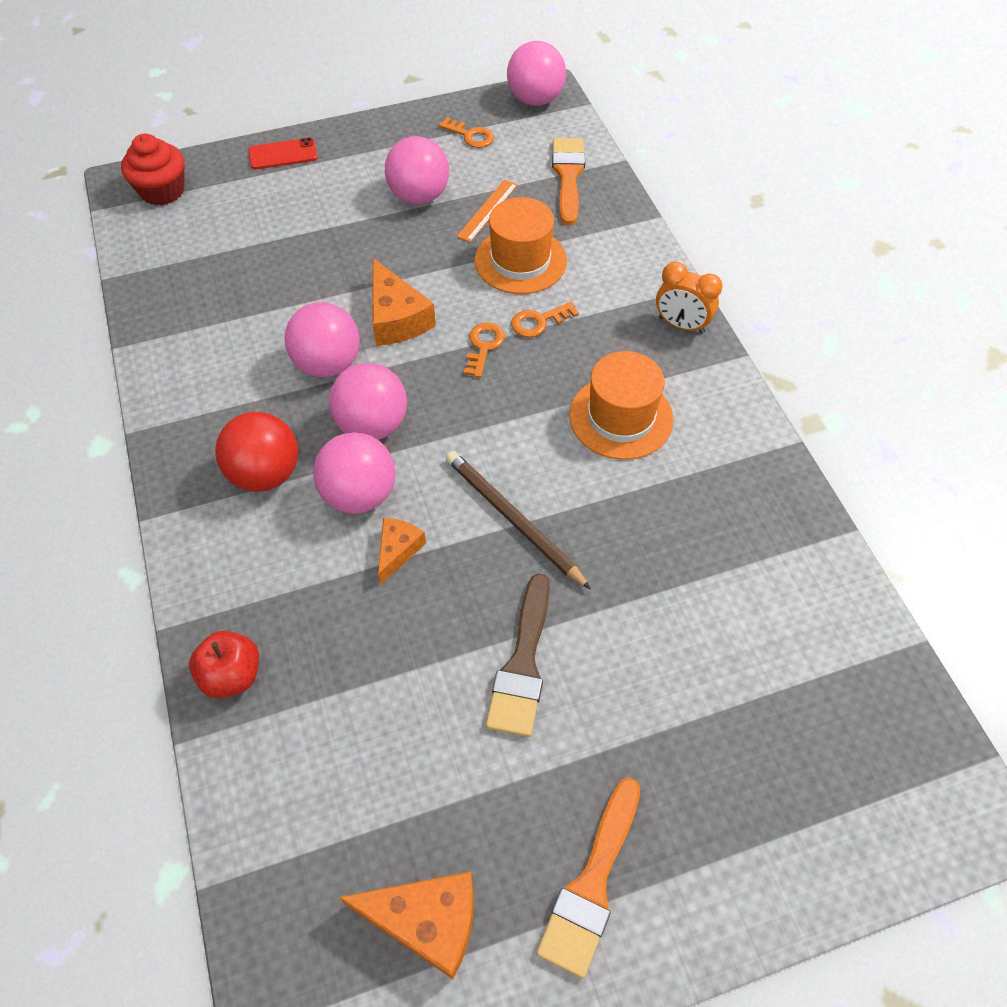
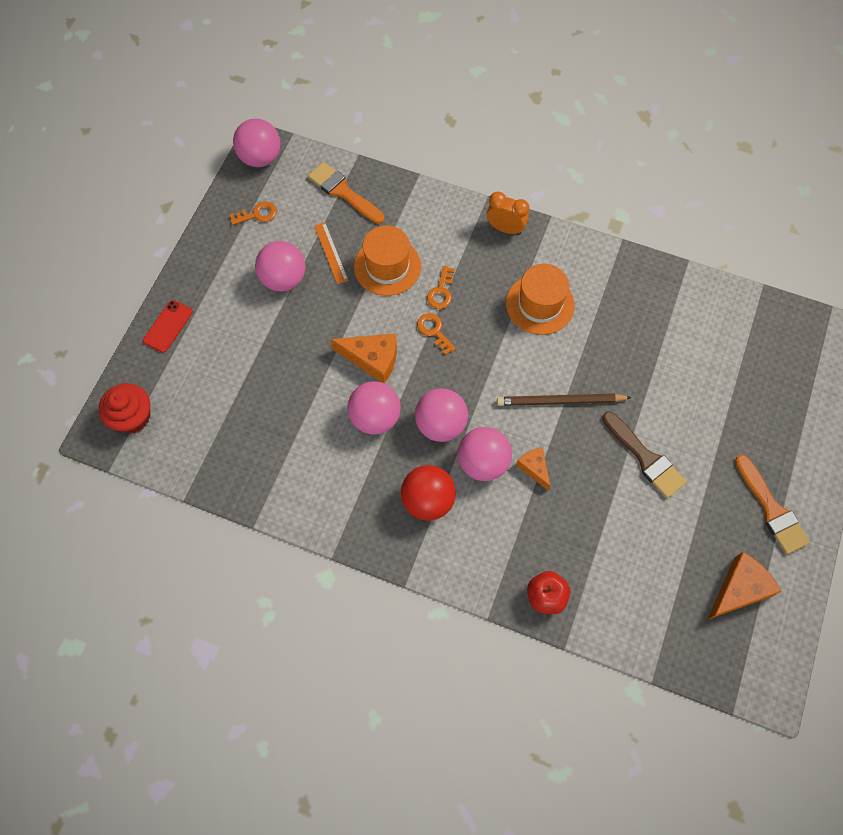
camera: 50 degrees left, 10 degrees up
(681, 325) = (505, 228): orange clock -> orange clock turned 135 degrees counterclockwise

